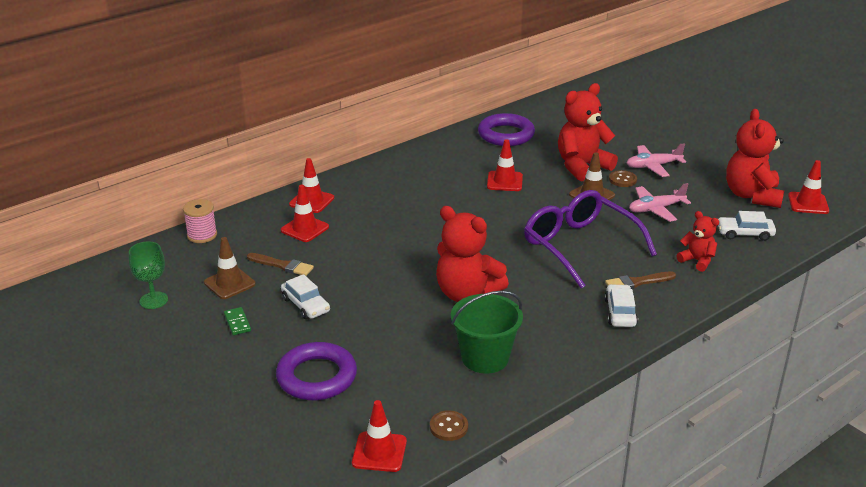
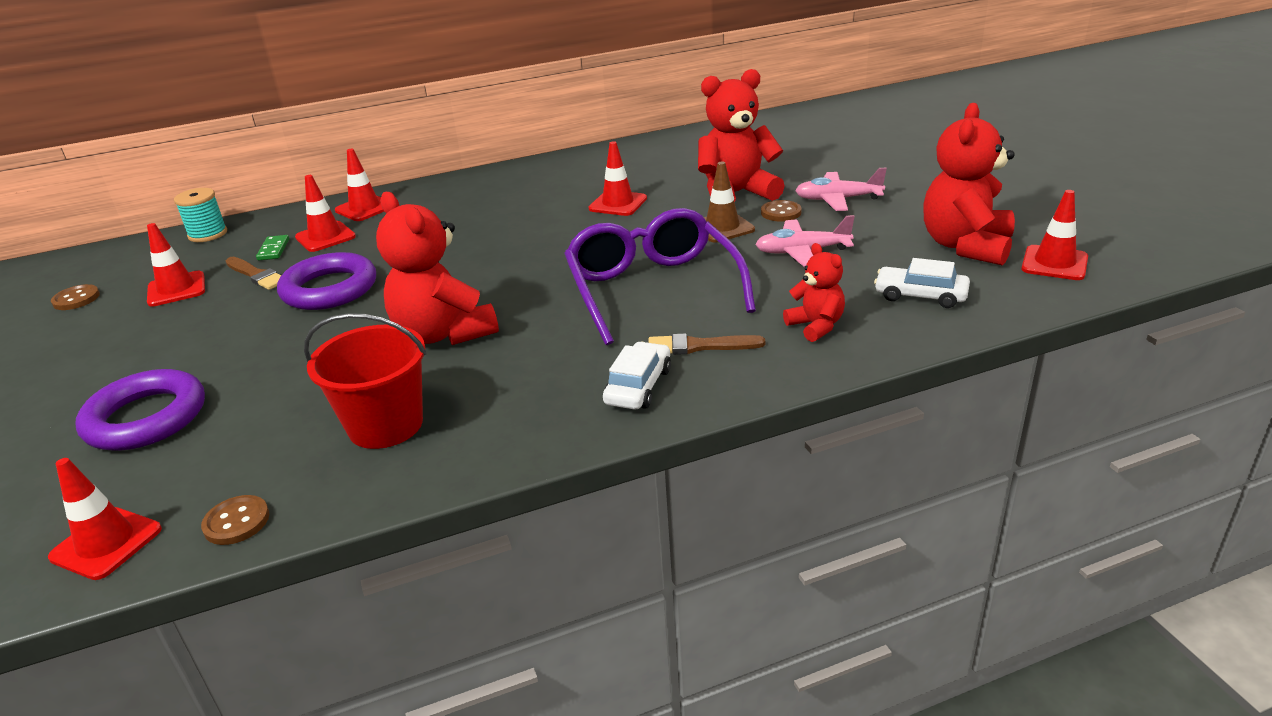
camera: 20 degrees right, 0 degrees up
(153, 300) = (76, 299): green goblet -> brown button
(202, 235) = (208, 234): pink spool -> turquoise spool
(229, 283) = (176, 289): brown traffic cone -> red traffic cone
(237, 323) = (133, 336): green domino -> green domino (273, 250)
(305, 305) = (232, 324): white car -> none
(485, 358) = (385, 425): green bucket -> red bucket
(506, 135) = (665, 153): purple ring -> purple ring (329, 289)

